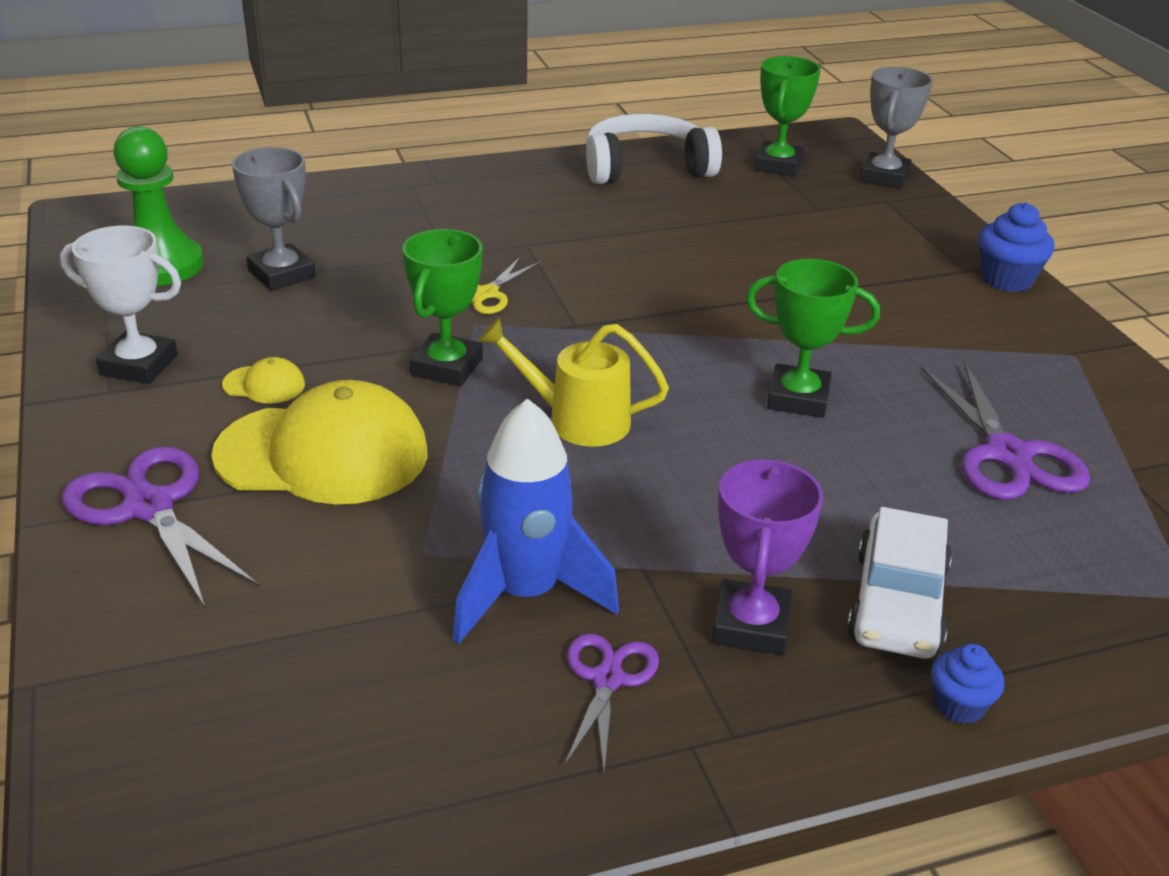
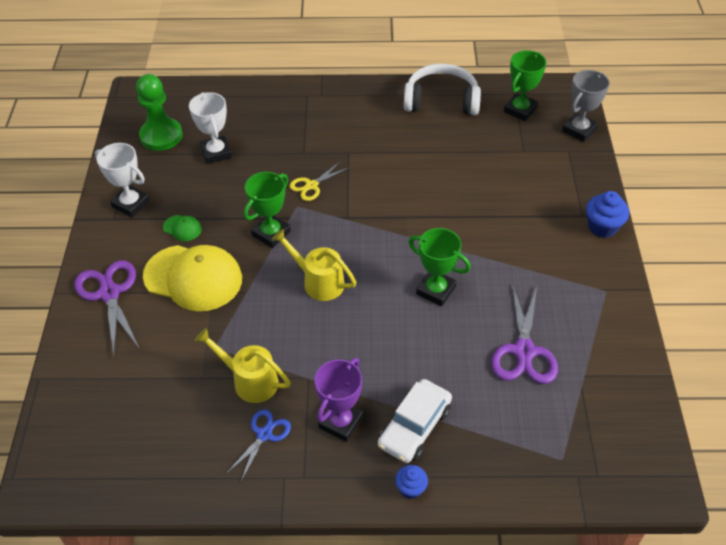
camera: 20 degrees right, 15 degrees up
(264, 385) = (182, 228): yellow cap -> green cap
(281, 274) = (216, 152): grey trophy -> white trophy
(526, 594) = (249, 380): blue rocket -> yellow watering can
(607, 679) = (264, 434): purple scissors -> blue scissors

